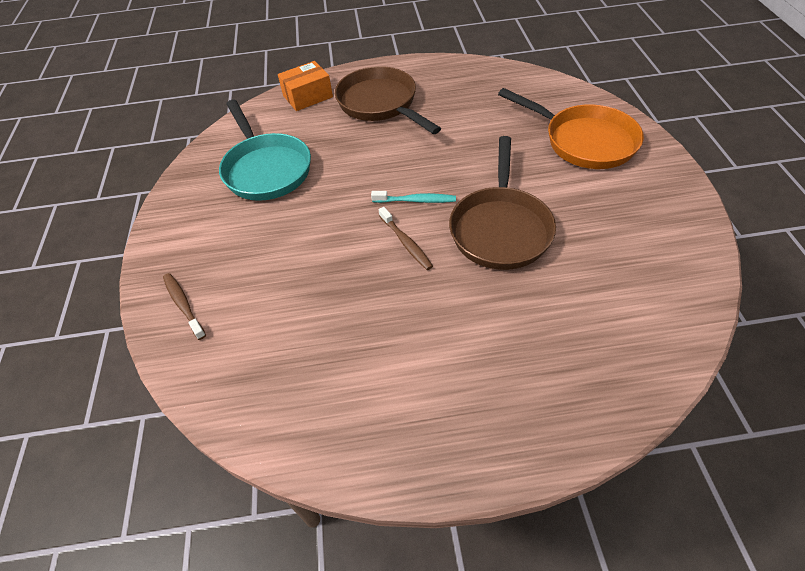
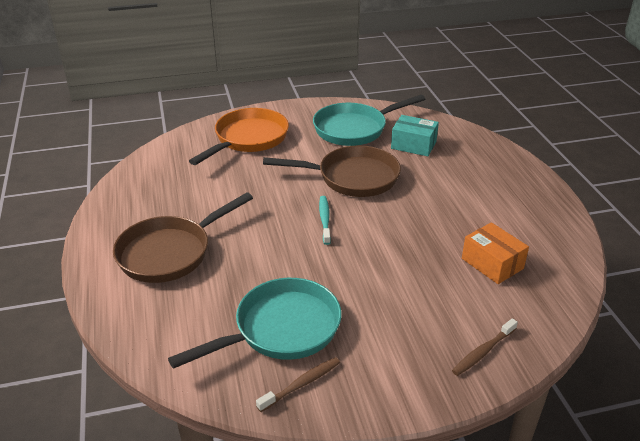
camera: 100 degrees left, 15 degrees down
(308, 96) = (138, 315): orange box -> orange box (492, 263)
(406, 242) = (376, 222): brown toothbrush -> brown toothbrush (301, 384)
(592, 303) = (413, 145): none -> turquoise box
(629, 238) = (354, 129): none -> turquoise pan

